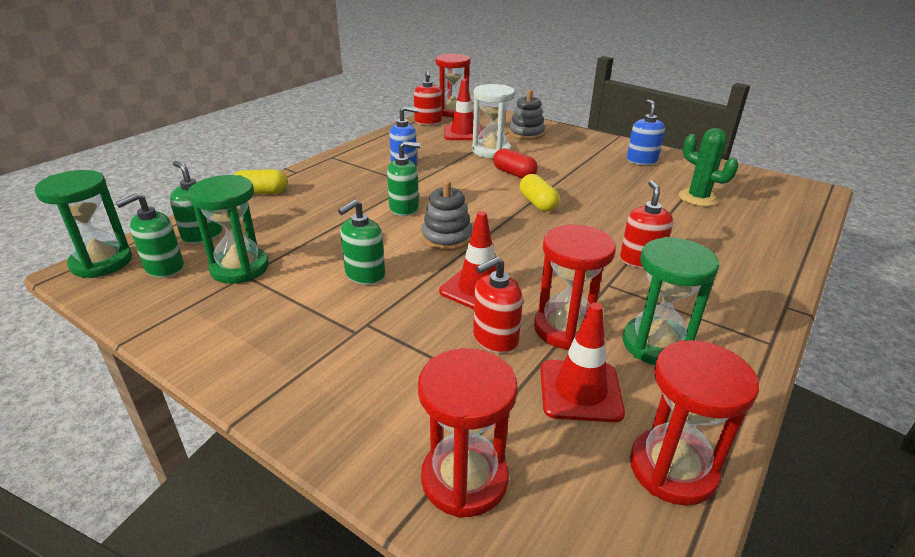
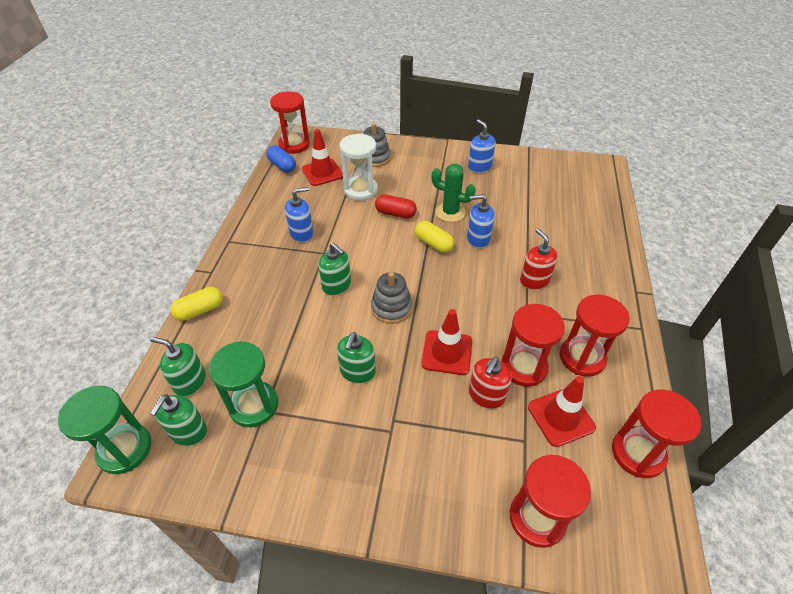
camera: 25 degrees left, 15 degrees up
(404, 208) = (337, 286): green soap dispenser -> green soap dispenser turned 75 degrees clockwise
(428, 122) = (282, 166): red soap dispenser -> blue capsule
(594, 211) = (478, 239): none -> blue soap dispenser
(656, 344) = (582, 357): green hourglass -> red hourglass
(698, 198) = (538, 199): green cactus -> green cactus (450, 212)

